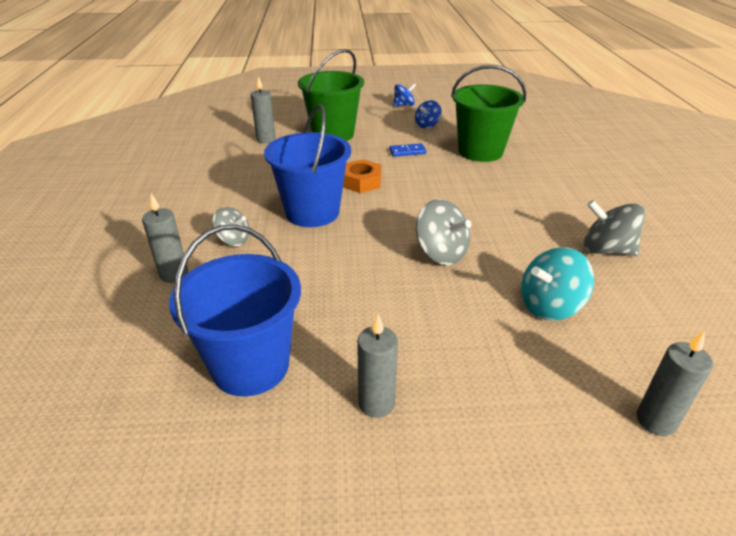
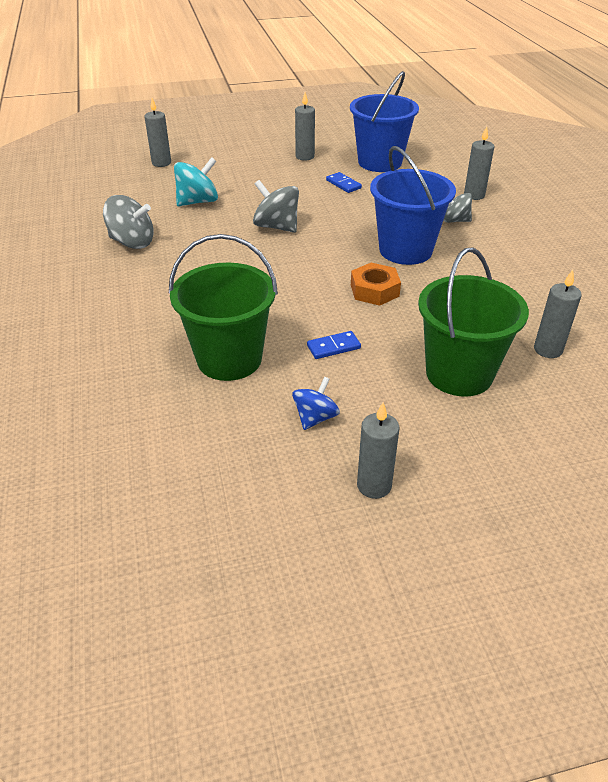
camera: 170 degrees right, 5 degrees up
(335, 317) = (343, 184): none -> blue domino
(404, 105) = (374, 485): blue spinning top -> grey candle

